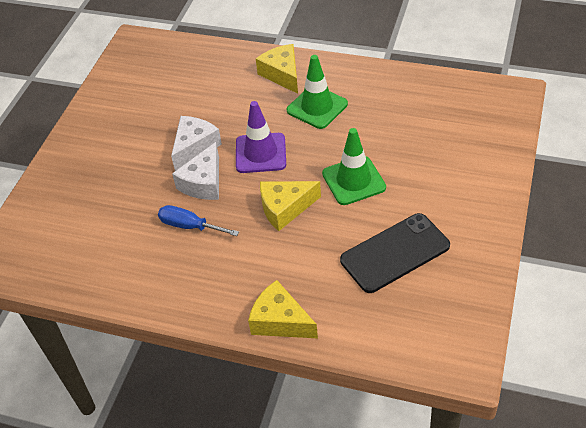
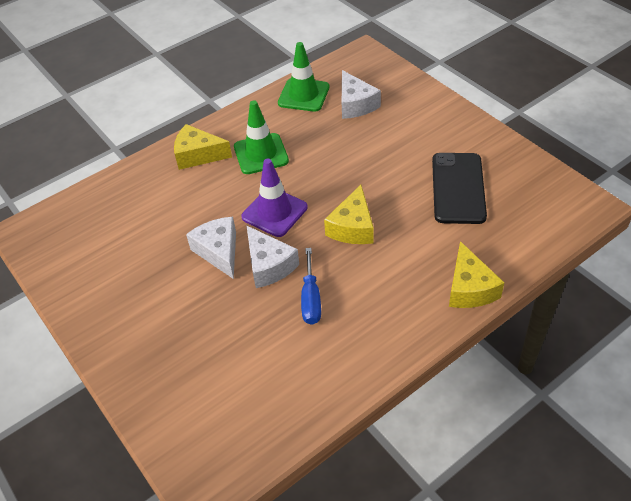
camera: 55 degrees left, 0 degrees up
(189, 226) = (311, 299): blue screwdriver -> blue screwdriver turned 60 degrees counterclockwise
(280, 321) = (469, 288): yellow cheese -> yellow cheese turned 75 degrees counterclockwise
(353, 180) = (363, 173): green traffic cone -> green traffic cone (303, 95)
(436, 127) = (355, 104): none -> white cheese

